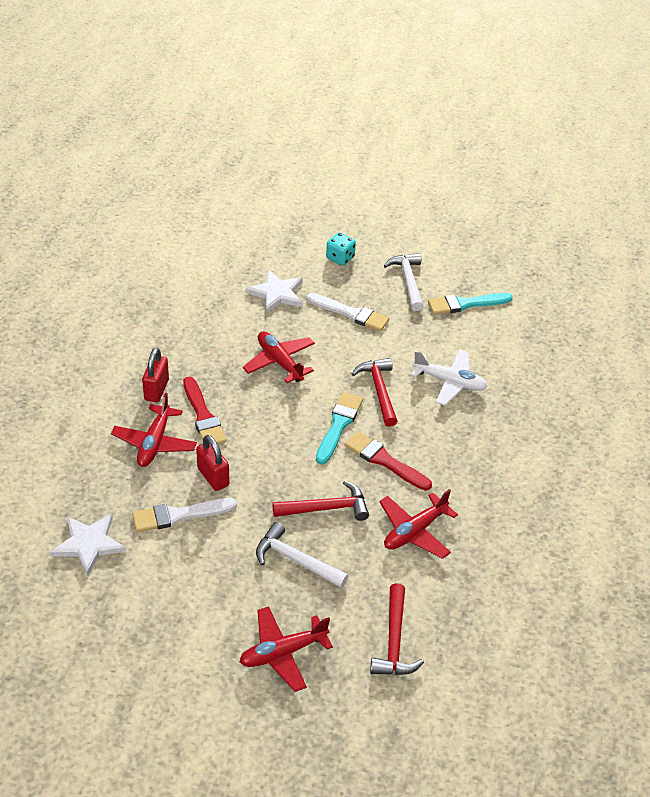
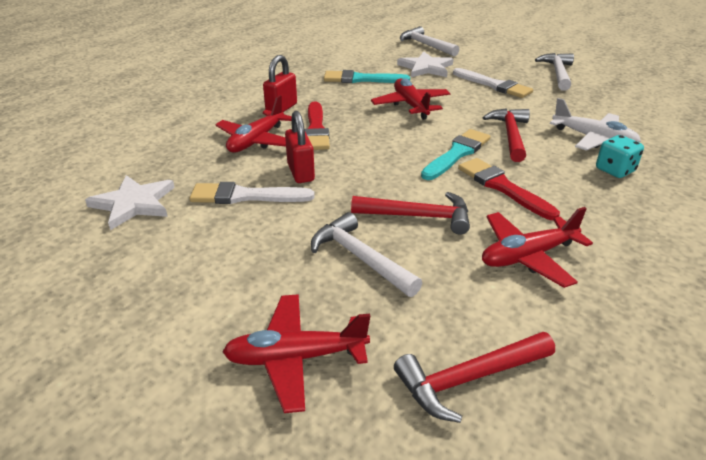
camera: 20 degrees right, 10 degrees down
(265, 248) = (426, 45): none -> white hammer
(340, 258) = (493, 55): turquoise dice -> turquoise dice (615, 170)
(394, 641) = (469, 379): red hammer -> red hammer turned 45 degrees clockwise
(465, 304) = (617, 91): turquoise brush -> turquoise brush (361, 79)

